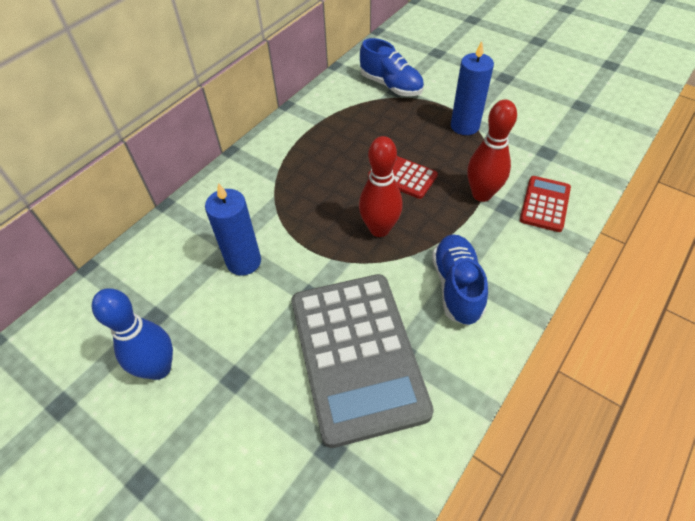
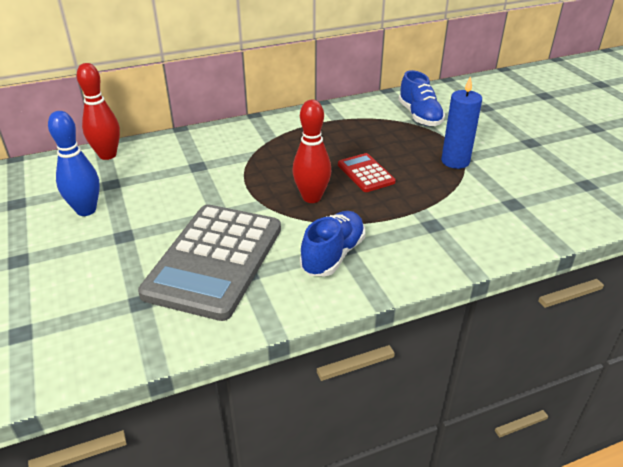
camera: 30 degrees right, 15 degrees down
(244, 261) = (196, 178): blue candle -> none
(481, 194) = (420, 208): red bowling pin -> red bowling pin (107, 155)
(545, 204) = (470, 236): red calculator -> none

